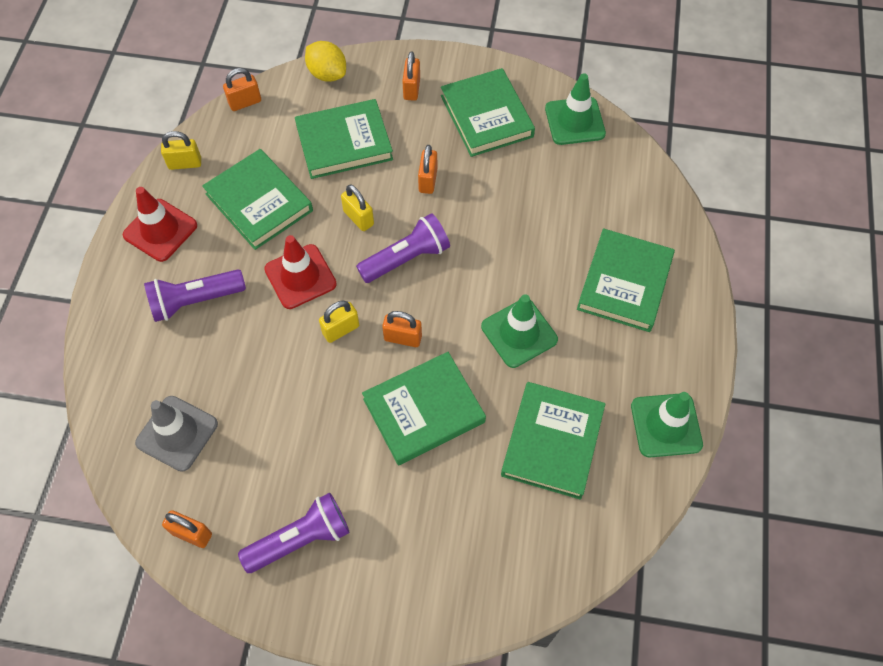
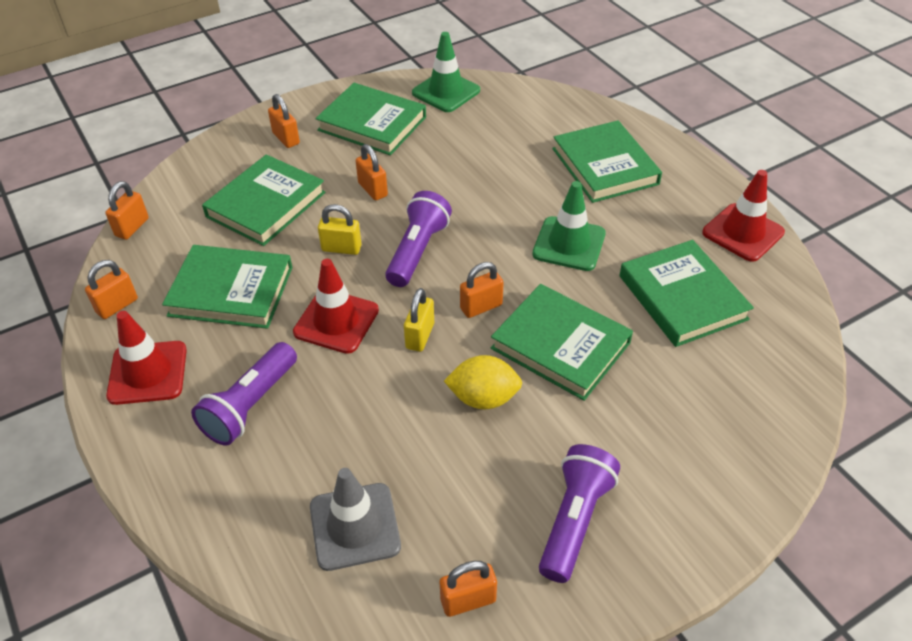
camera: 40 degrees left, 15 degrees down
(185, 163) = (117, 306): yellow padlock -> orange padlock
(327, 74) = (194, 167): yellow lemon -> yellow lemon (483, 398)
(424, 410) = (560, 345): green book -> green book turned 75 degrees counterclockwise
(666, 425) = (743, 232): green traffic cone -> red traffic cone

